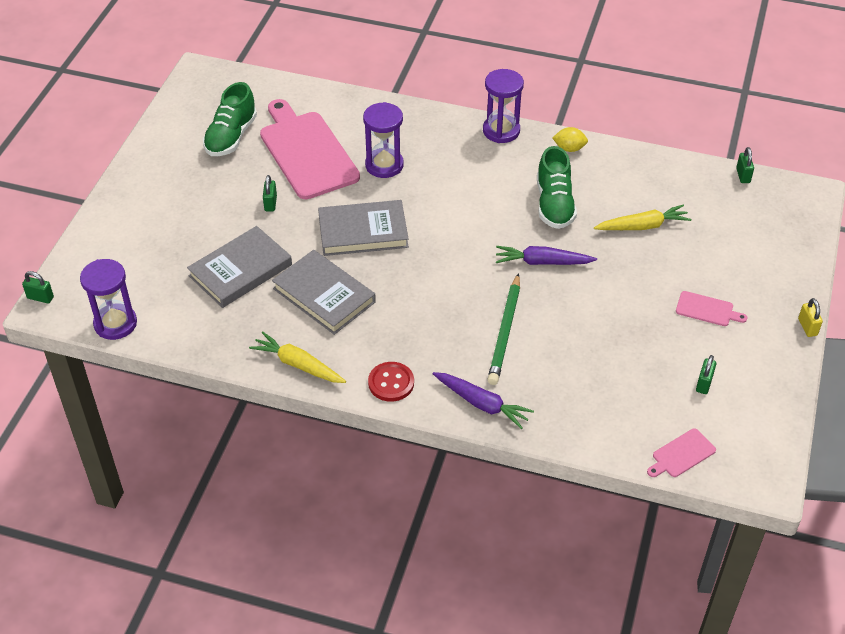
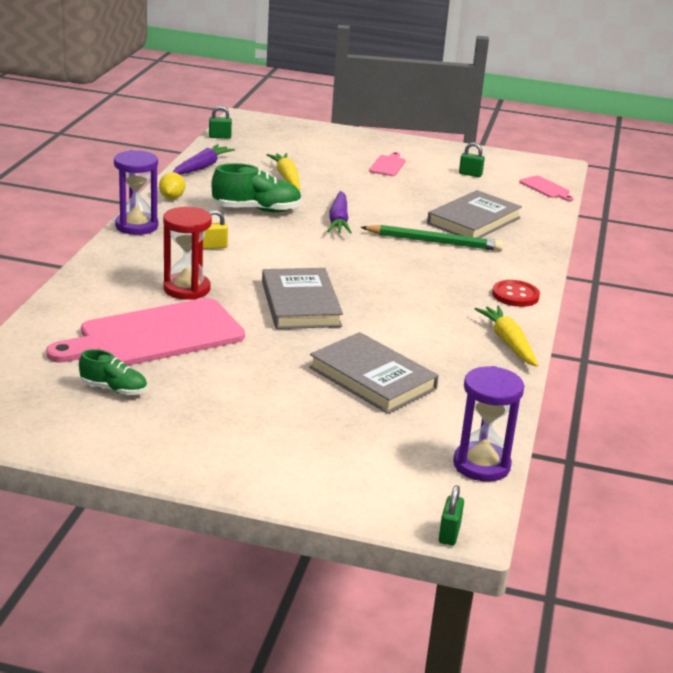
camera: 95 degrees left, 20 degrees down
(231, 137) = (114, 389): green shoe -> green shoe, size x0.61
(270, 203) = (252, 359): green padlock -> none
(298, 365) = (508, 342): yellow carrot -> yellow carrot turned 135 degrees clockwise
(324, 295) = (404, 327): grey book -> grey book (474, 221)
(384, 165) = (187, 289): purple hourglass -> red hourglass
(482, 404) = (525, 256): purple carrot -> purple carrot (202, 167)
(807, 327) = (400, 137): yellow padlock -> yellow padlock (213, 246)

